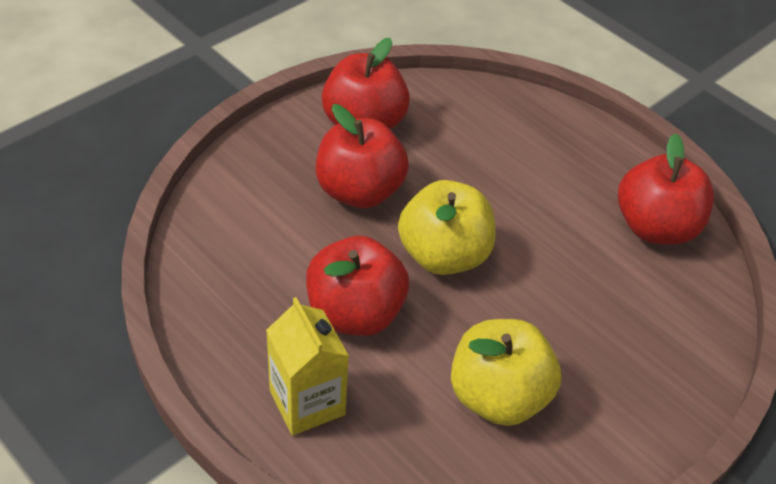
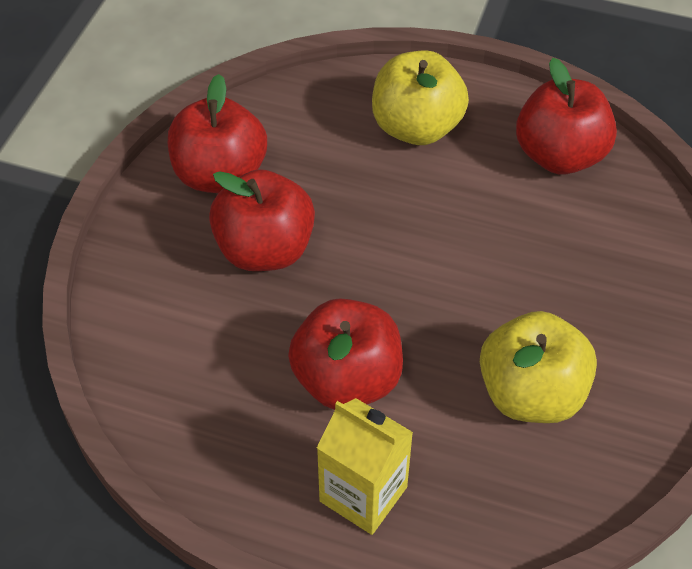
camera: 25 degrees left, 5 degrees up
(443, 255) = (390, 278): yellow apple -> yellow apple (416, 127)

